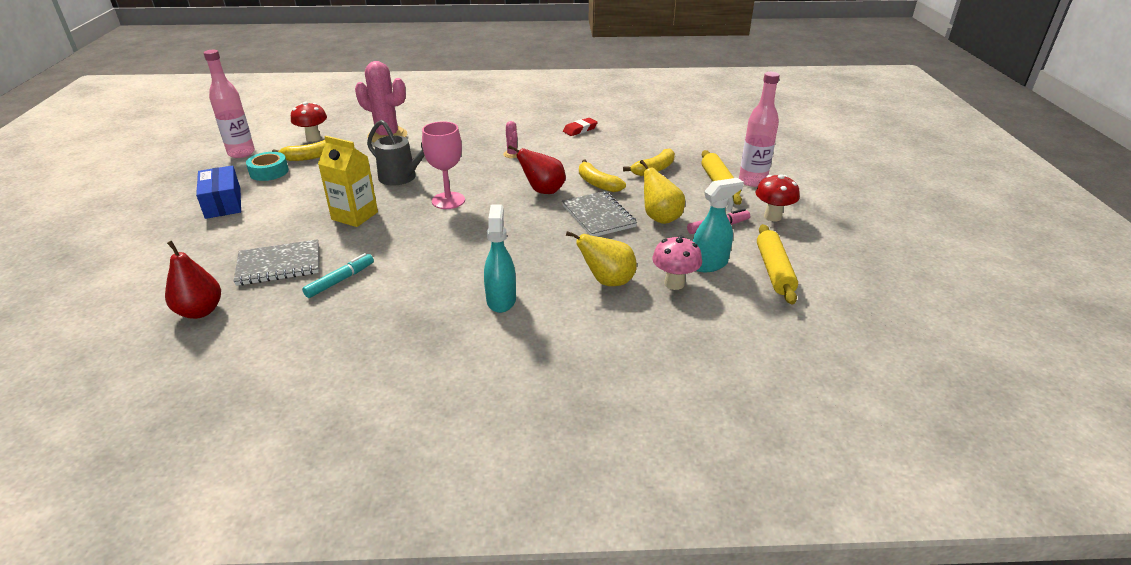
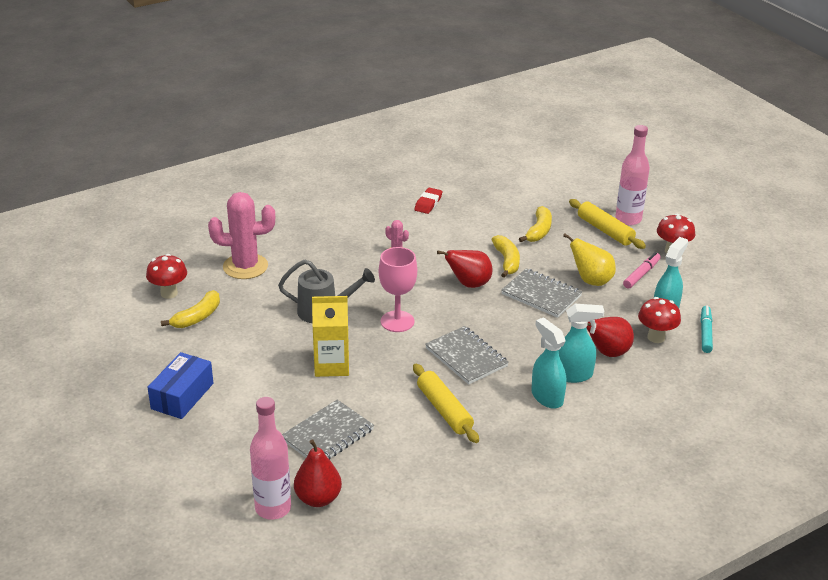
camera: 30 degrees left, 0 degrees up
(223, 203) = (182, 396): blue box -> blue box turned 75 degrees clockwise
(241, 153) = (115, 335): pink bottle -> pink bottle (273, 508)
(269, 172) = (179, 347): turquoise tape -> none
(340, 280) = (400, 428): turquoise marker -> turquoise marker (705, 333)
(470, 243) = (466, 357): none -> grey notebook
(550, 289) = (573, 375): none -> turquoise spray bottle
(597, 183) = (507, 261): yellow banana -> yellow banana turned 120 degrees counterclockwise
(607, 281) = (607, 353): yellow pear -> red pear
(674, 283) = (656, 337): pink mushroom -> red mushroom
(774, 270) = (713, 301): yellow rolling pin -> yellow rolling pin (444, 410)

